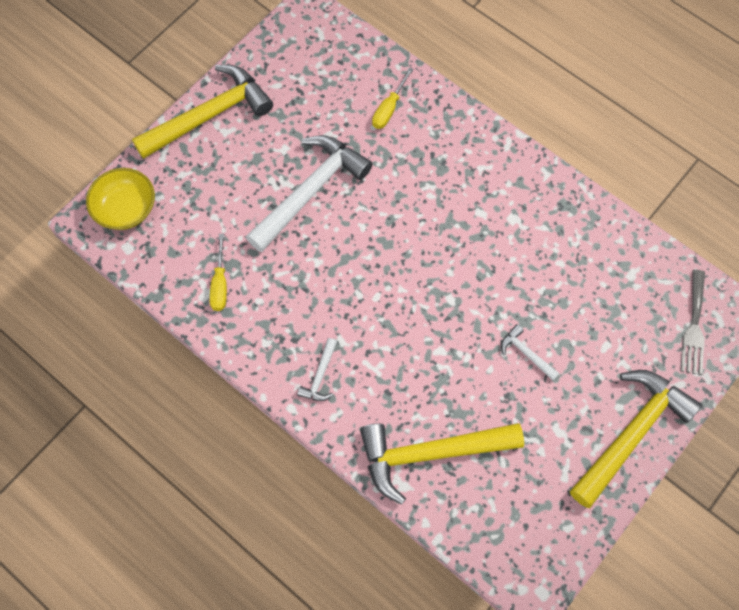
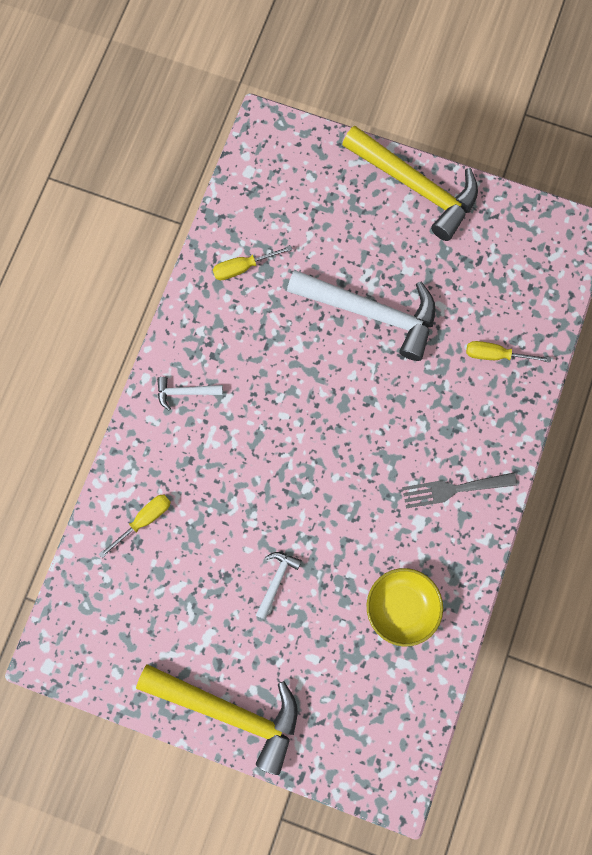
camera: 70 degrees right, 10 degrees up
(126, 208) = (287, 153): yellow bowl -> yellow bowl (401, 606)
(430, 454) = (144, 520): yellow hammer -> yellow screwdriver
(694, 327) = (367, 746): grey fork -> grey fork (453, 489)

